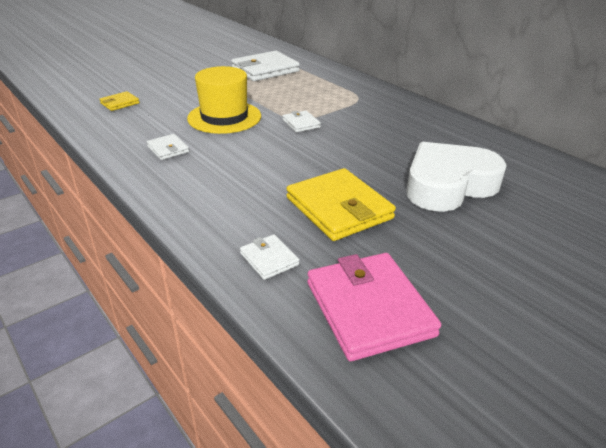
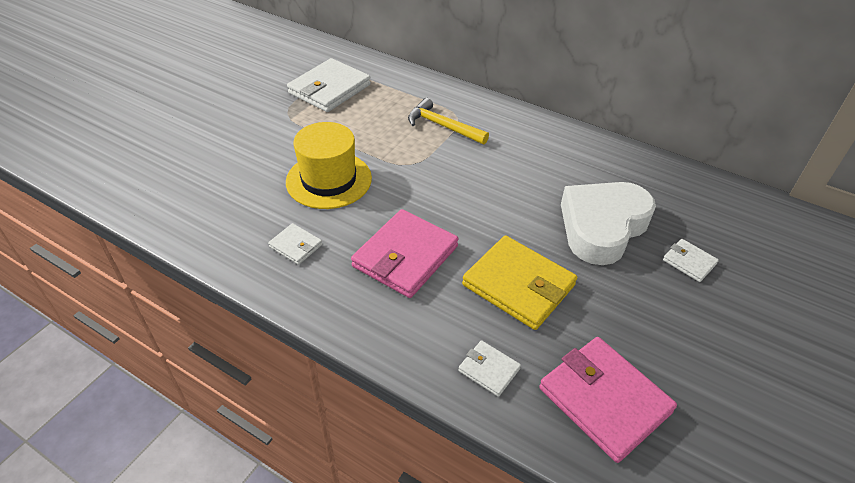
camera: 20 degrees left, 10 degrees up
(120, 103) = (188, 183): yellow wallet -> none
(251, 171) = (405, 256): none -> pink wallet
(301, 123) = (418, 171): white wallet -> white wallet (689, 262)
(341, 101) = (442, 126): none -> yellow hammer

